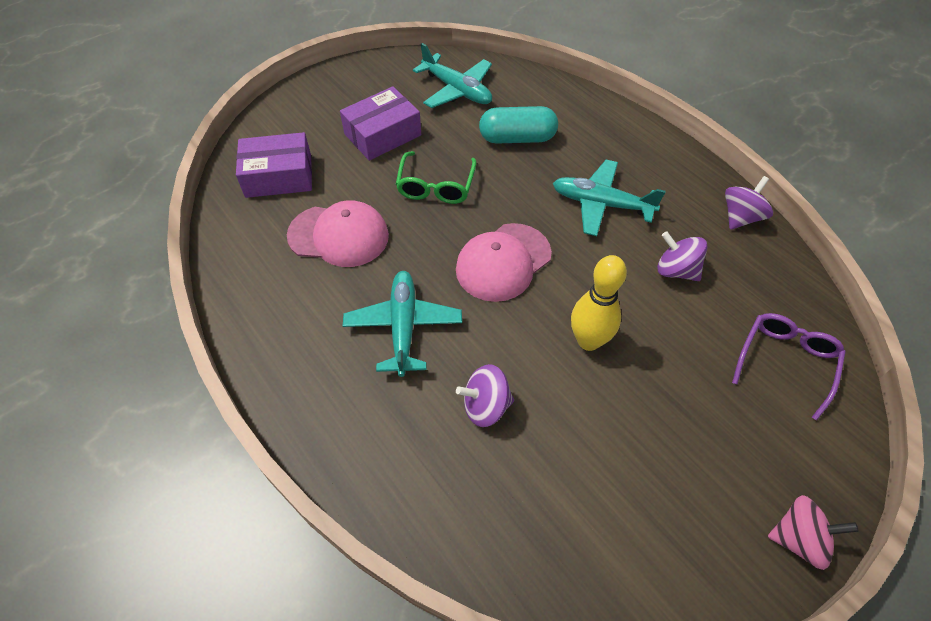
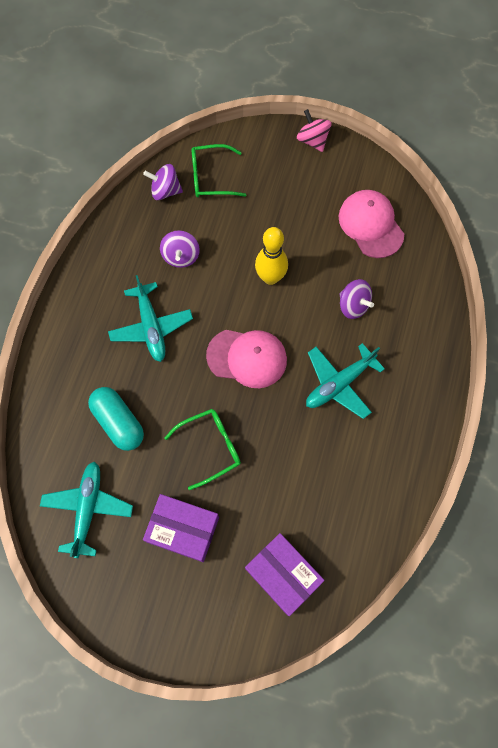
camera: 125 degrees left, 15 degrees up
(339, 235) = (303, 480): pink cap -> pink cap (370, 225)
(740, 217) = (106, 239): purple spinning top -> purple spinning top (165, 191)
(785, 362) = (211, 177): purple glasses -> green glasses

